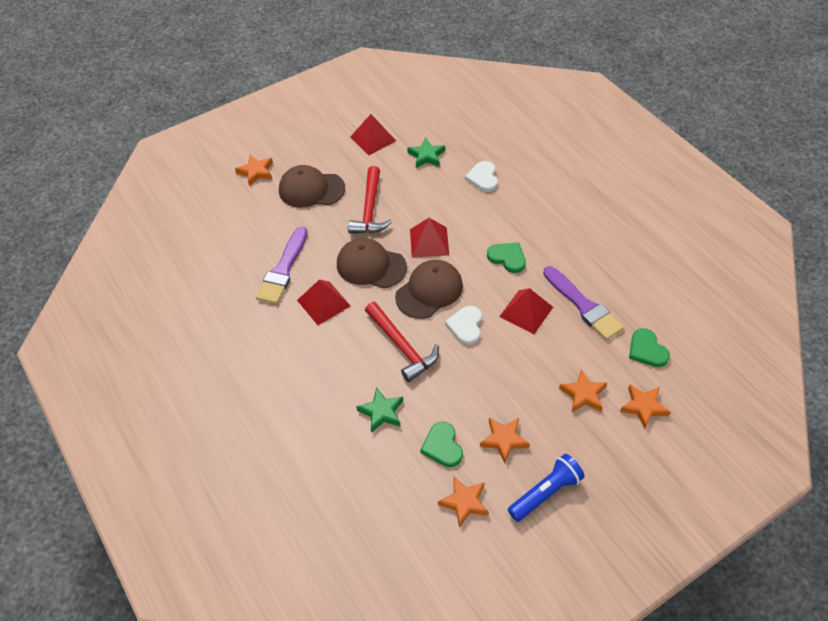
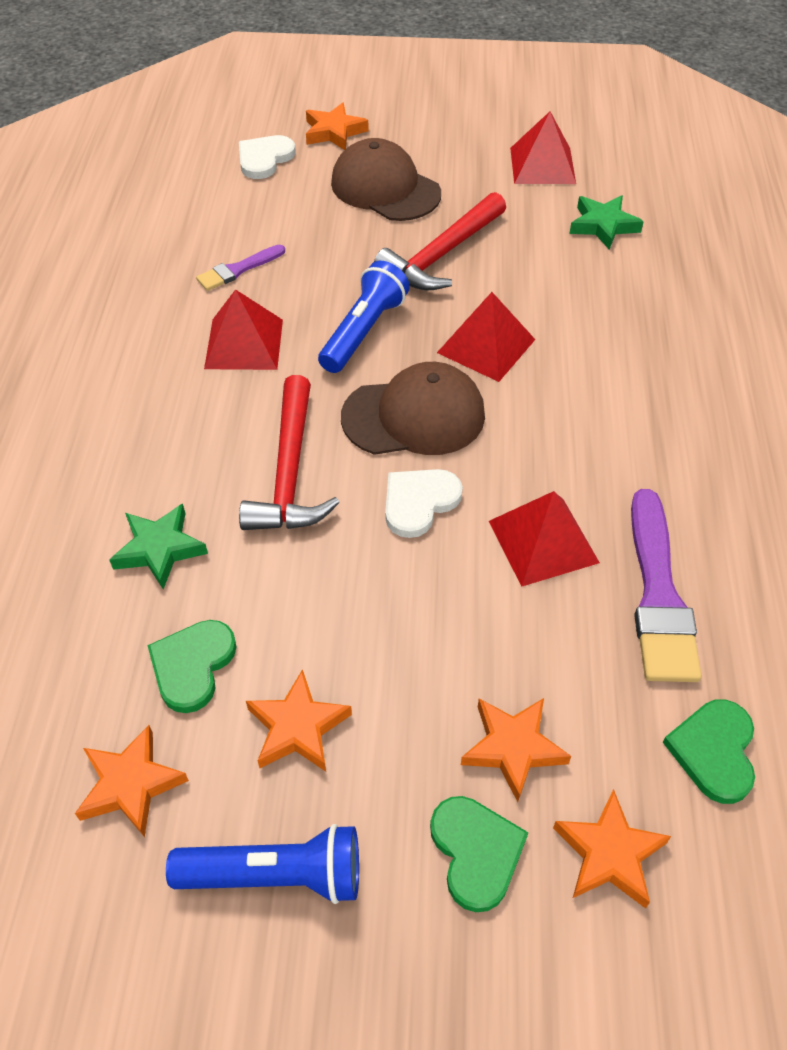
camera: 35 degrees right, 0 degrees up
(283, 269) = (238, 269): purple brush -> purple brush, size x0.55
(371, 266) = (363, 331): brown cap -> blue flashlight
(483, 178) = (667, 299): white heart -> white heart (264, 159)
(507, 258) = (593, 439): green heart -> green heart (476, 852)

